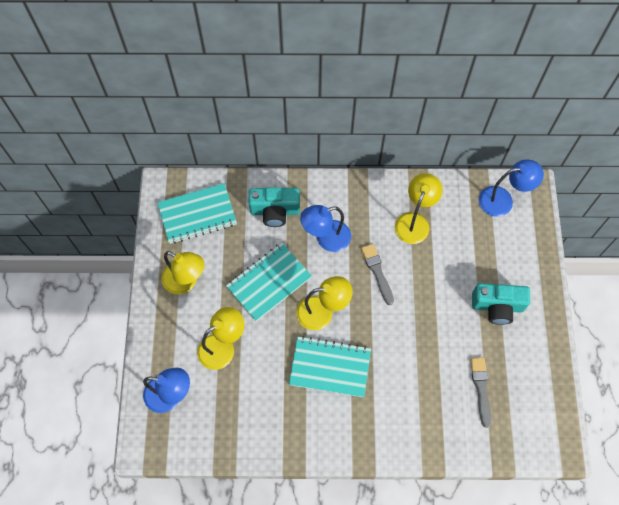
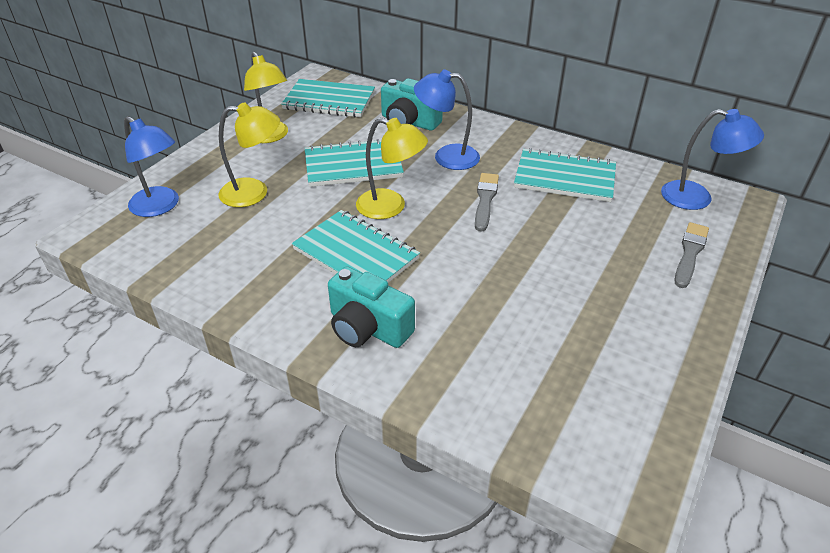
camera: 30 degrees right, 25 degrees down
(414, 221) = (564, 178): yellow lamp -> turquoise notebook
(481, 388) = (545, 357): grey brush -> grey brush (690, 253)
(497, 306) = (627, 285): turquoise camera -> turquoise camera (368, 328)

